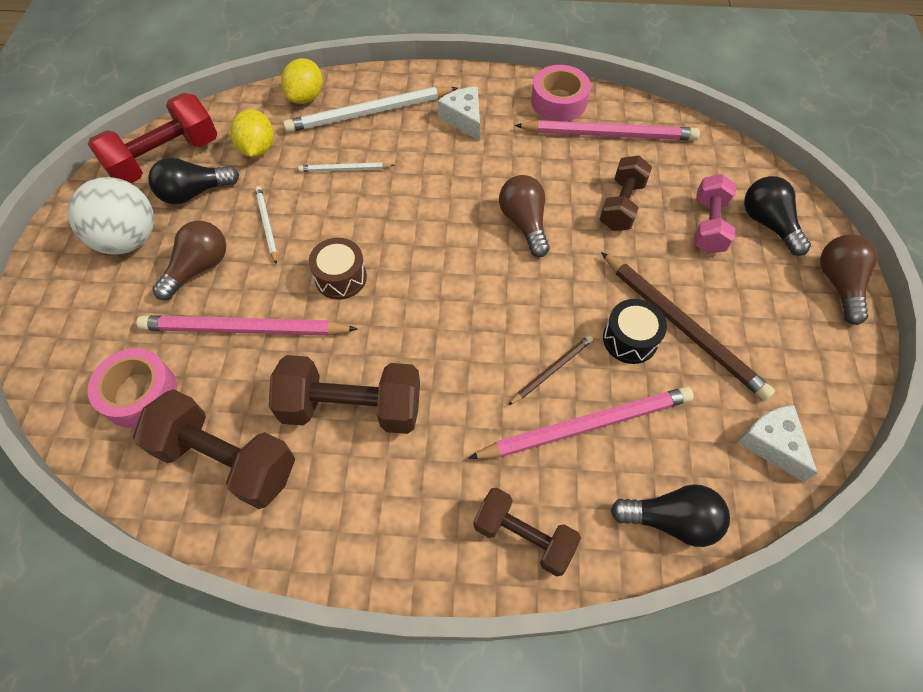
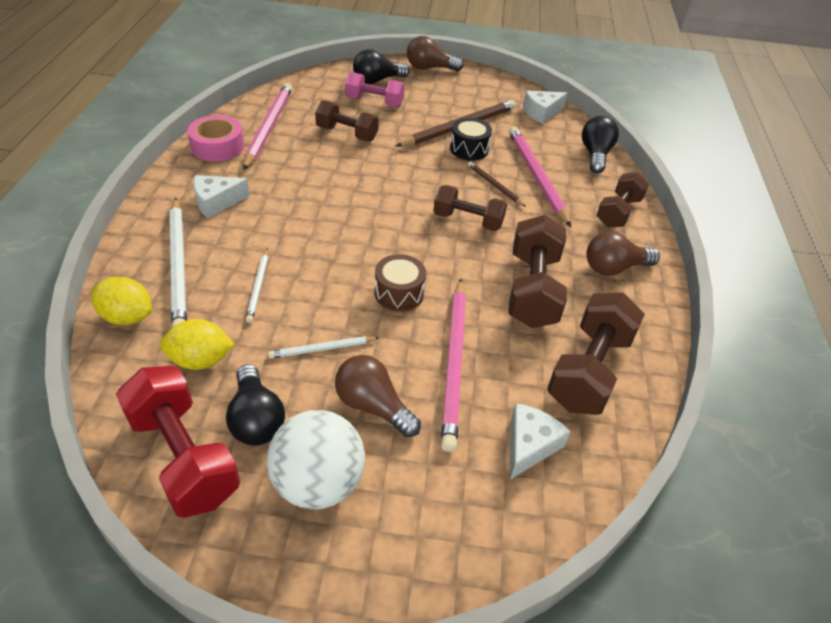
camera: 90 degrees left, 15 degrees down
(139, 393) = (529, 445): pink tape -> white cheese
(471, 339) = (468, 220): none -> brown dumbbell
(524, 223) = (355, 181): brown light bulb -> brown light bulb (614, 268)

